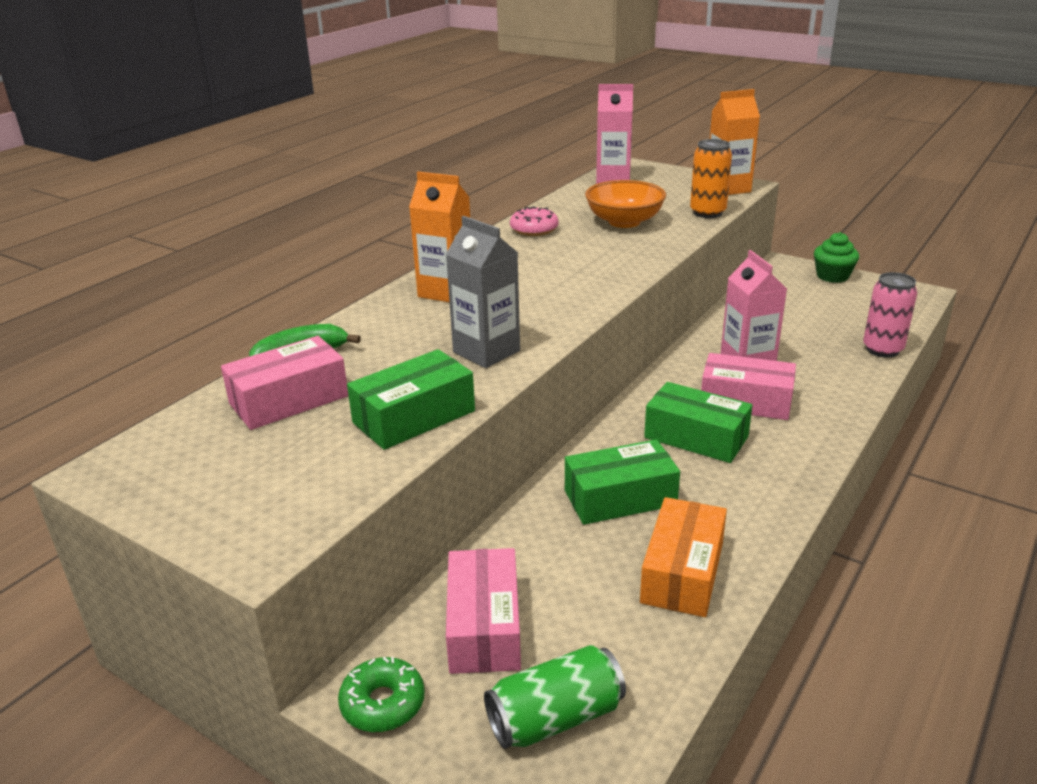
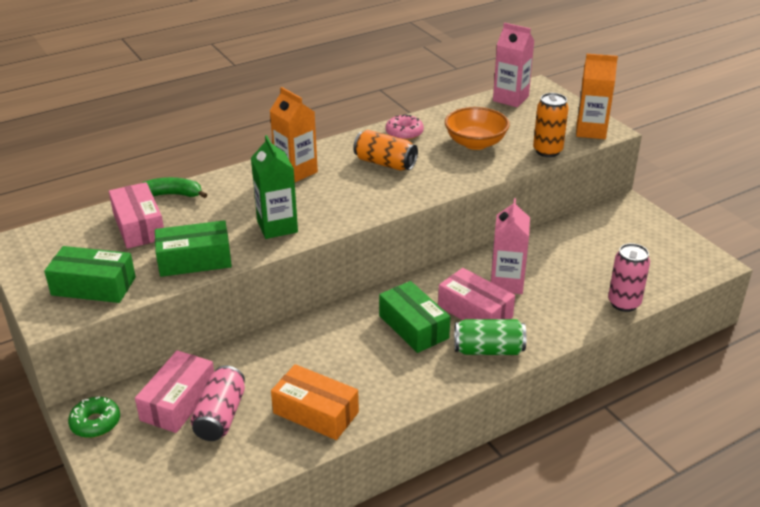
camera: 25 degrees right, 5 degrees up
(289, 400) = (139, 226): pink box -> pink box turned 75 degrees clockwise
(486, 351) = (277, 226): grey carton -> green carton
(545, 260) = (385, 163): none -> orange can
(555, 718) = (171, 465): green can -> green can (488, 350)
(561, 623) = (220, 416): none -> pink can
(620, 498) = (324, 352): green box -> green box (93, 286)
(682, 572) = (315, 413): orange box -> orange box turned 75 degrees clockwise
(832, 276) = (657, 227): green cupcake -> none

